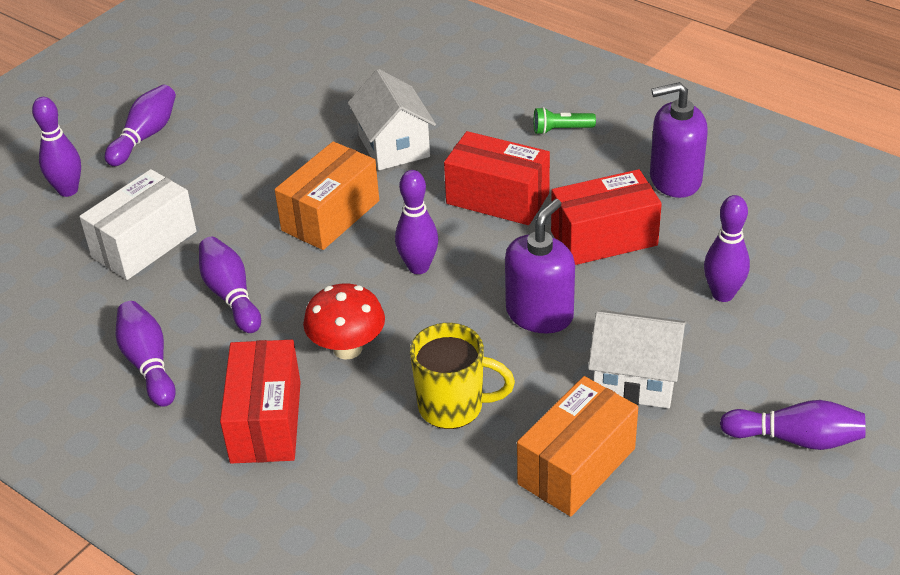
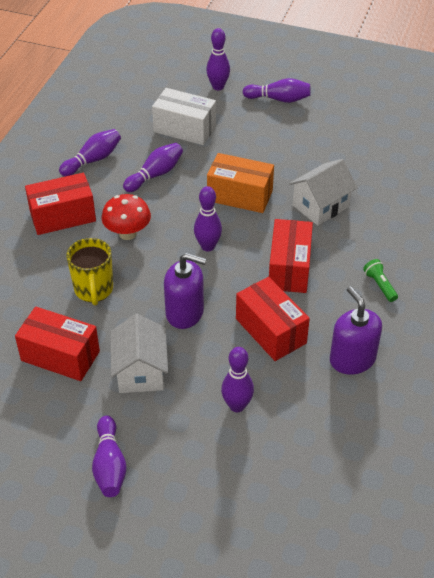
camera: 70 degrees right, 5 degrees up
(576, 466) = (60, 356): orange box -> red box

